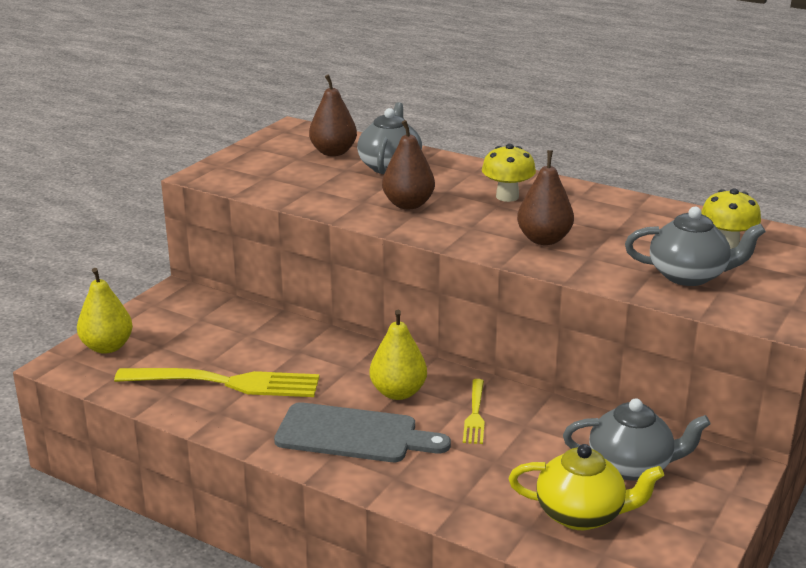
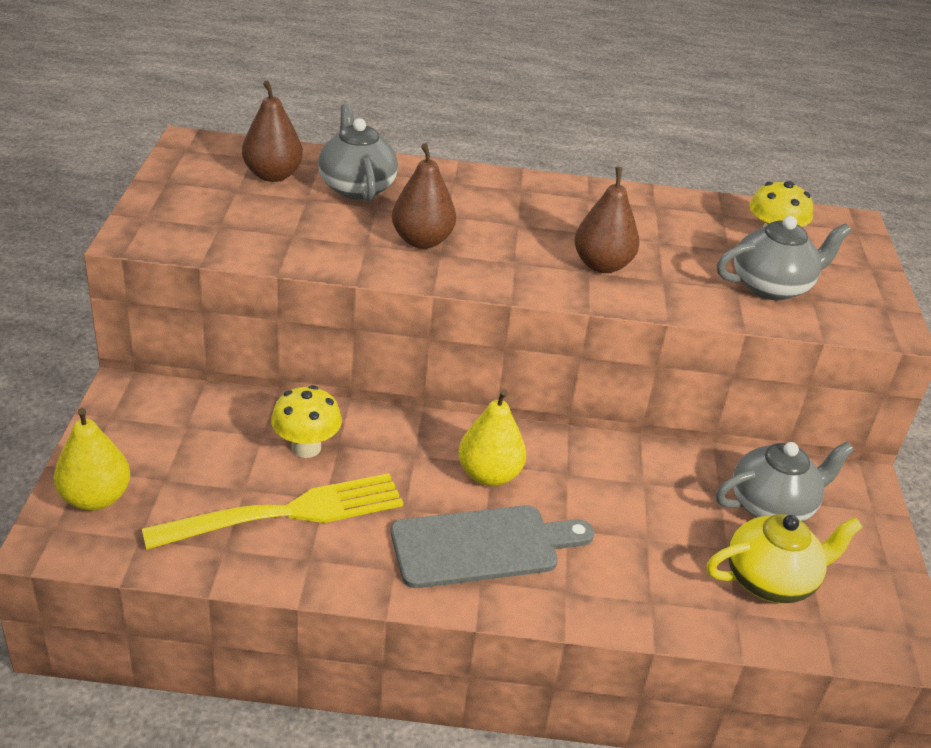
camera: 30 degrees left, 10 degrees up
(475, 414) = (586, 482): yellow fork -> none
(507, 197) = (517, 211): yellow mushroom -> yellow mushroom (306, 447)

